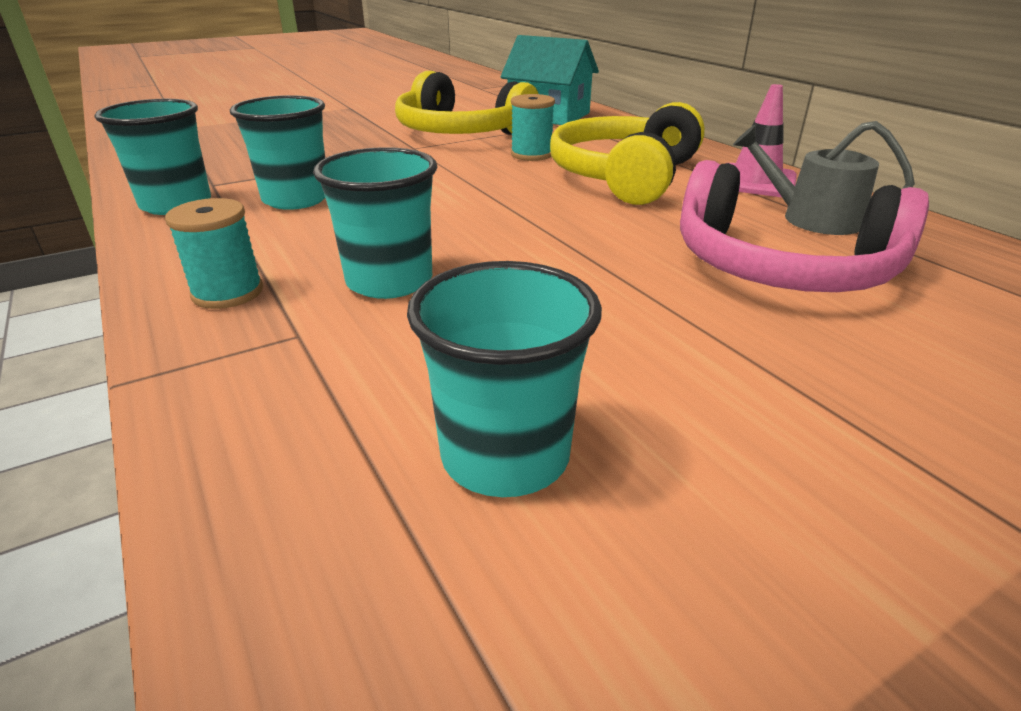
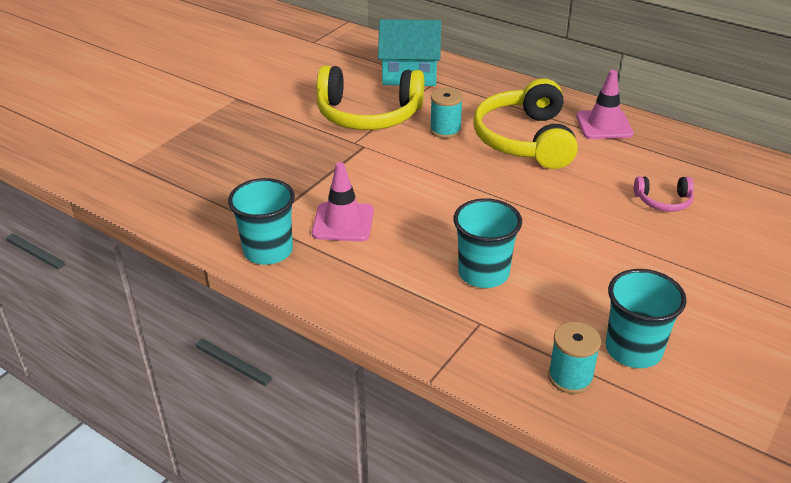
camera: 25 degrees left, 5 degrees up
(228, 292) = (407, 309): turquoise spool -> turquoise spool (570, 377)
(296, 199) = (343, 222): turquoise cup -> pink traffic cone
(780, 267) = (663, 201): pink headphones -> pink headphones, size x0.45
(811, 218) = (654, 154): grey watering can -> none

